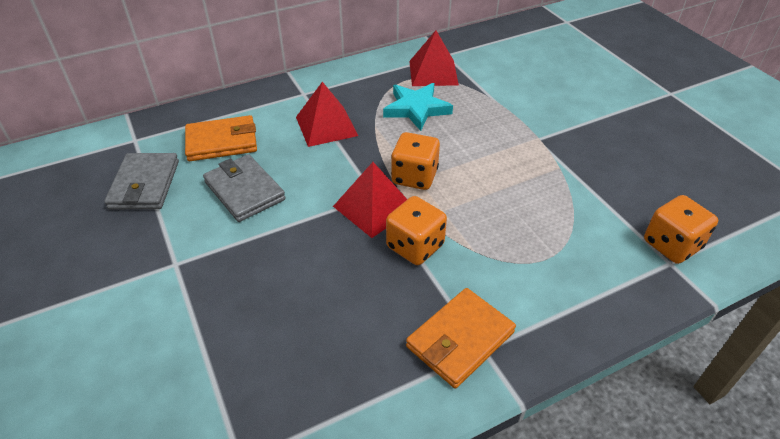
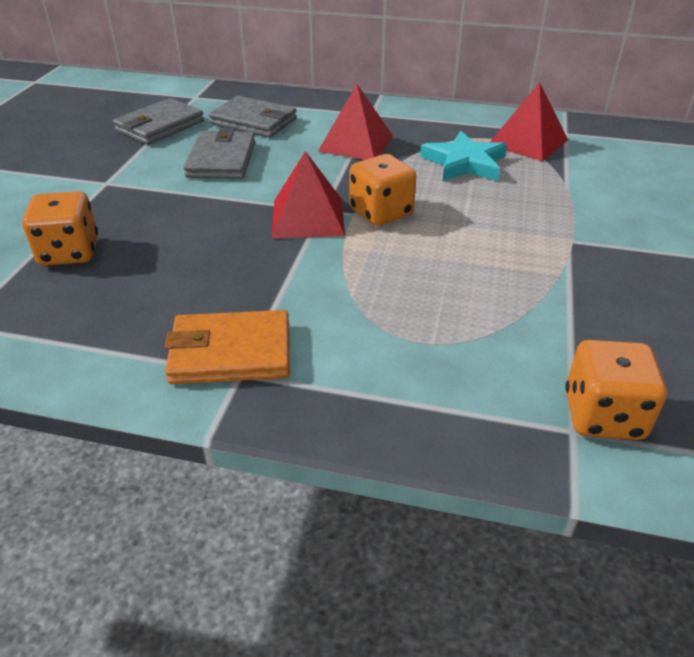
camera: 40 degrees right, 5 degrees down
(222, 142) = (253, 121): orange wallet -> grey wallet
(415, 246) = (300, 263): orange dice -> orange dice (69, 252)

